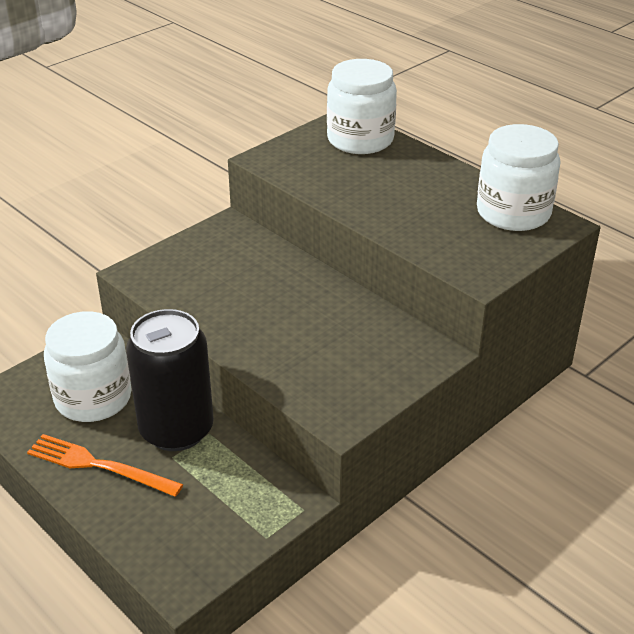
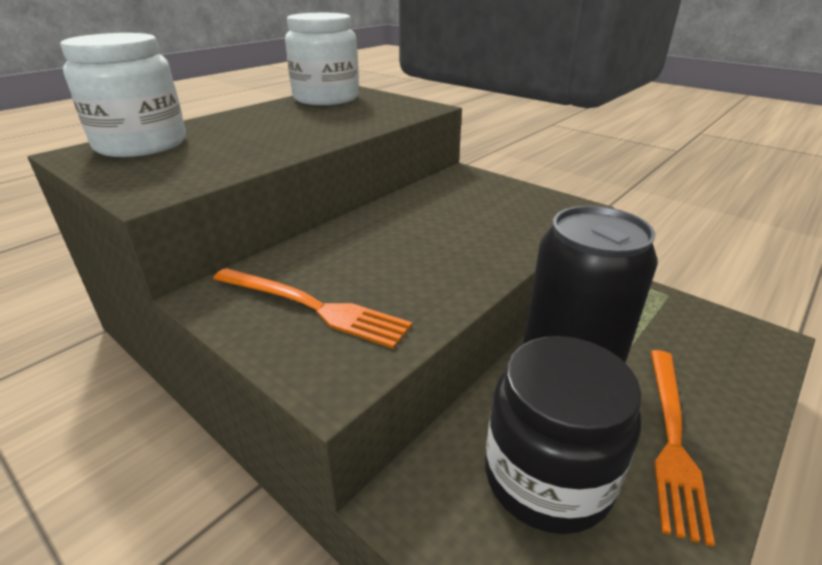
camera: 95 degrees left, 5 degrees down
(93, 398) = (547, 477): white jar -> black jar
(204, 263) = (312, 307): none -> orange fork

